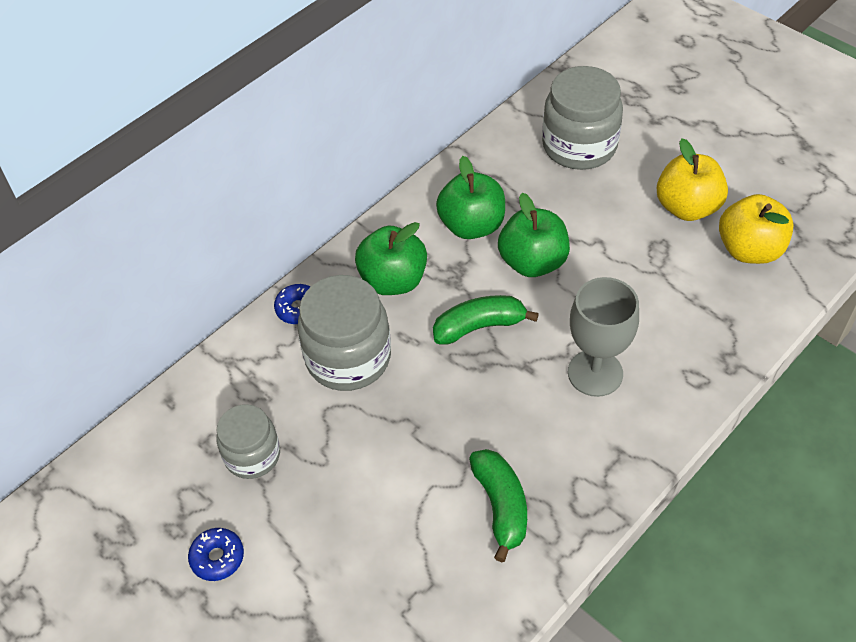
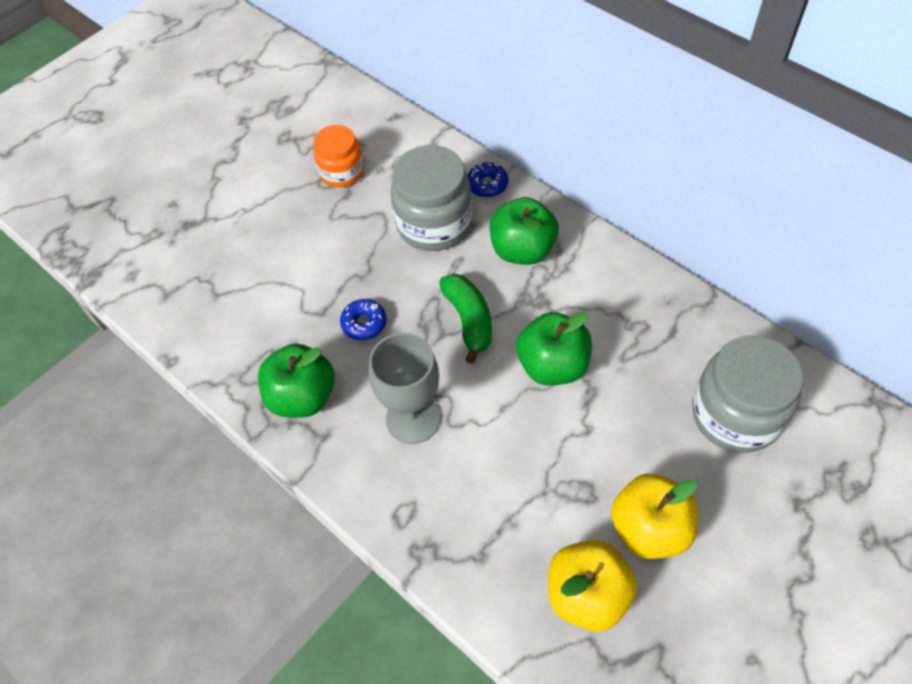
camera: 90 degrees right, 5 degrees up
(217, 557) = (258, 163): blue donut -> blue donut (364, 323)
(252, 455) = (342, 172): grey jar -> orange jar
(472, 226) = (598, 311): green apple -> green apple (302, 396)
(501, 506) = (278, 340): green banana -> none

